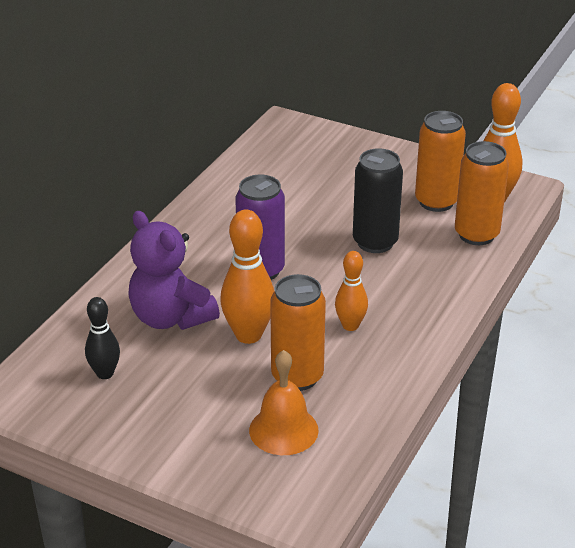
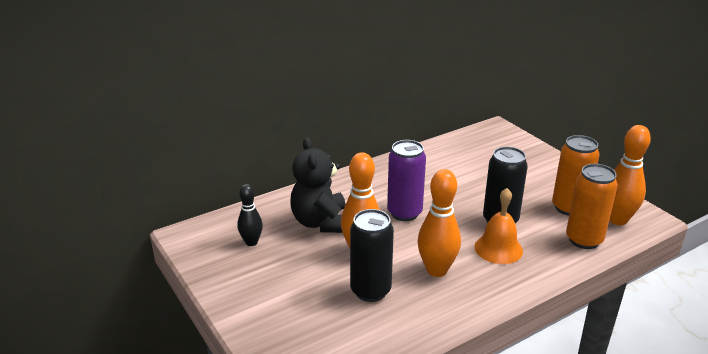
camera: 30 degrees right, 5 degrees down
(171, 317) = (321, 222): purple teddy bear -> black teddy bear
(283, 430) = (331, 323): orange bell -> orange bell (498, 248)
(297, 377) = (370, 291): orange can -> black can
(350, 325) = (436, 270): orange bowling pin -> orange bowling pin, size x1.62

